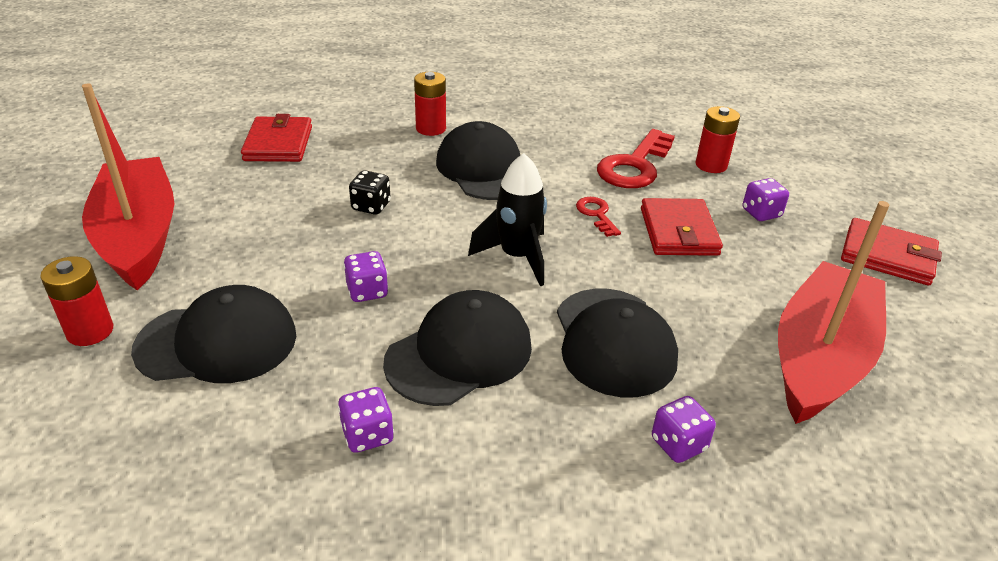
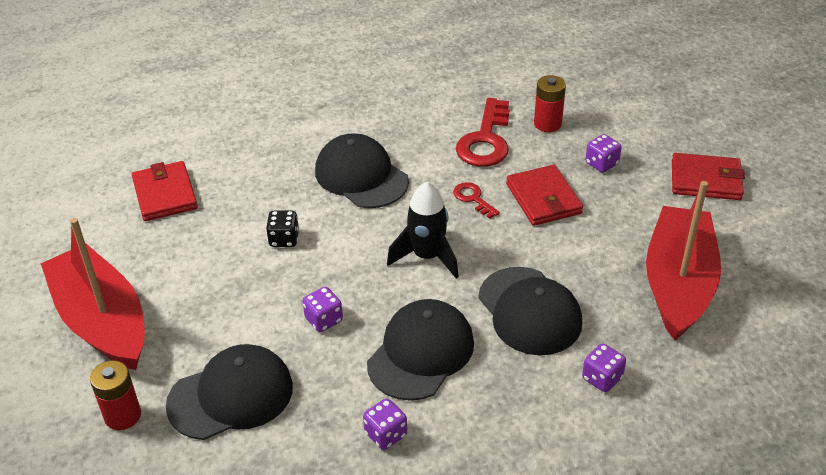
camera: 15 degrees left, 5 degrees up
(431, 128) = (293, 143): red battery -> none

